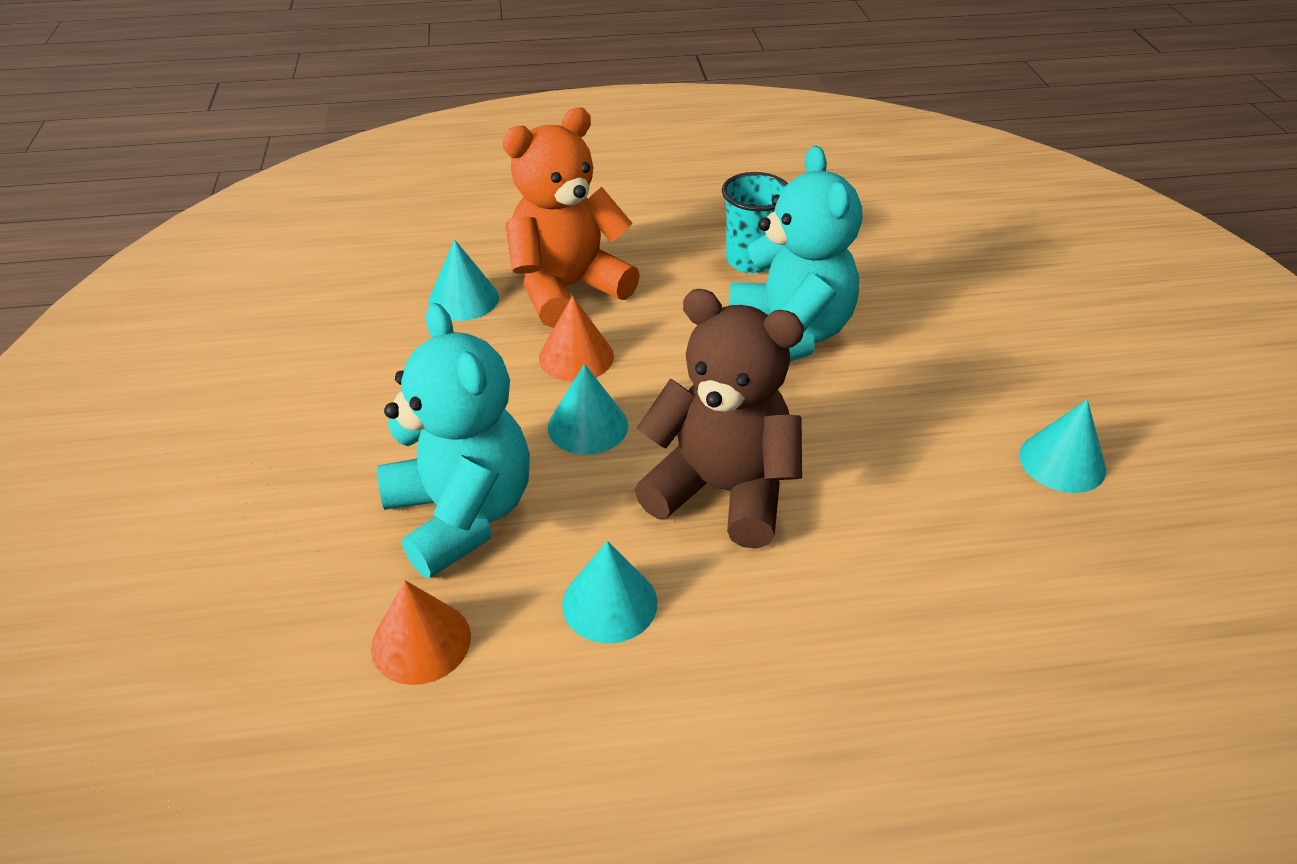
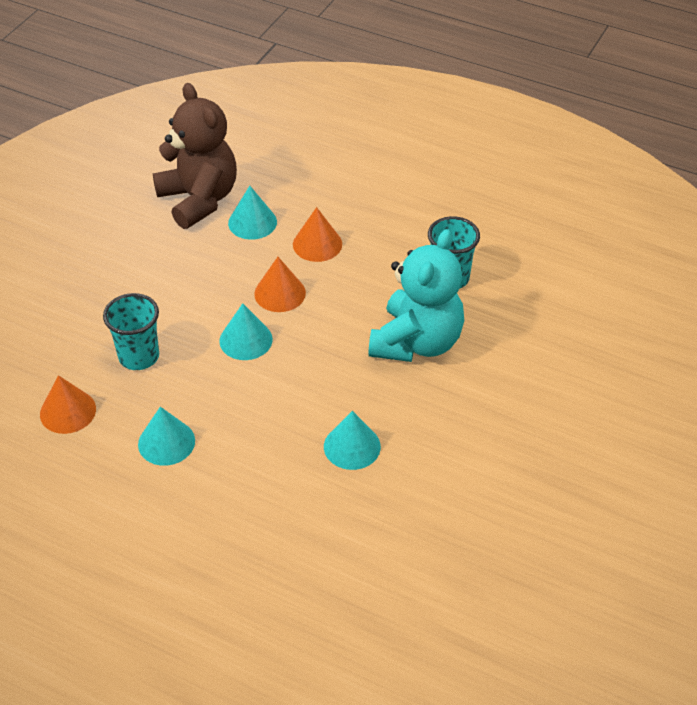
camera: 35 degrees right, 5 degrees up
(461, 515) = (139, 356): turquoise teddy bear -> turquoise cup
(567, 289) = (317, 244): orange teddy bear -> orange cone
(722, 490) = (279, 416): brown teddy bear -> brown teddy bear (199, 199)
(1062, 462) = (489, 507): turquoise cone -> turquoise cone (352, 446)

